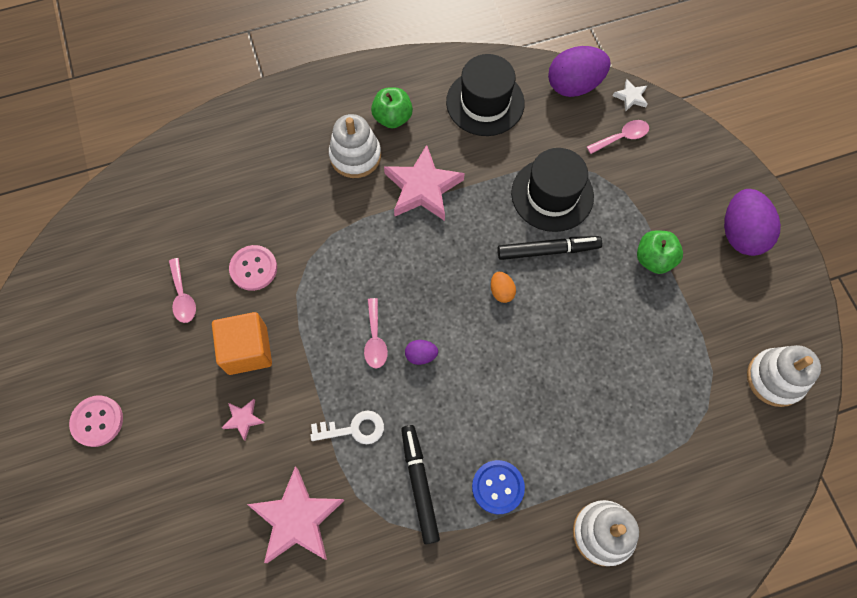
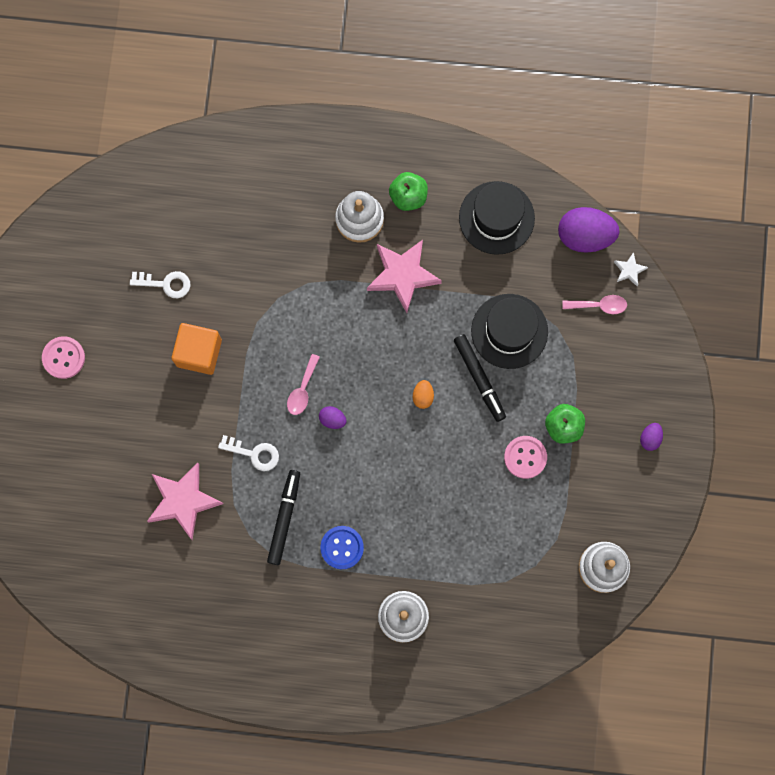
camera: 25 degrees right, 10 degrees up
(183, 296) = (166, 284): pink spoon -> white key
(243, 419) = (174, 407): pink star -> none
(253, 268) = (231, 285): pink button -> pink button (525, 457)
(548, 250) = (479, 379): black marker -> black marker turned 45 degrees clockwise
(741, 233) = (650, 438): purple egg -> purple egg, size x0.47

